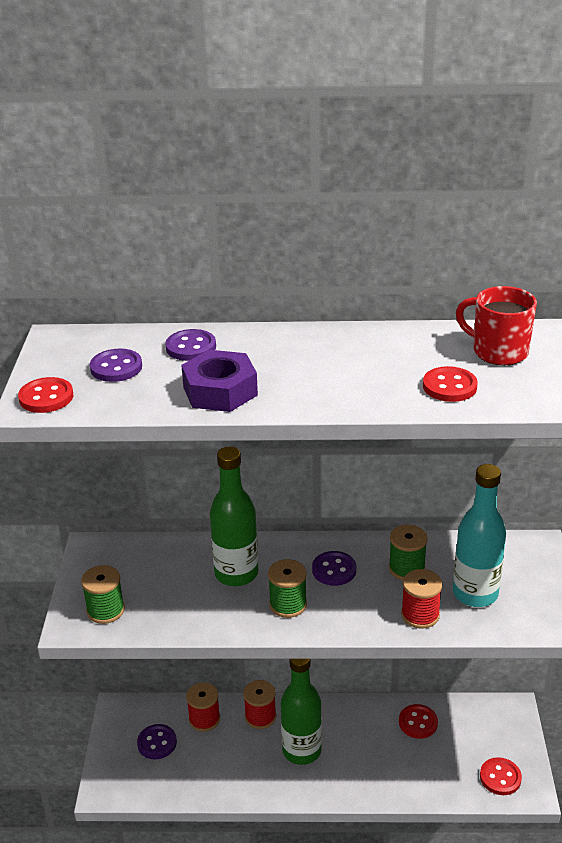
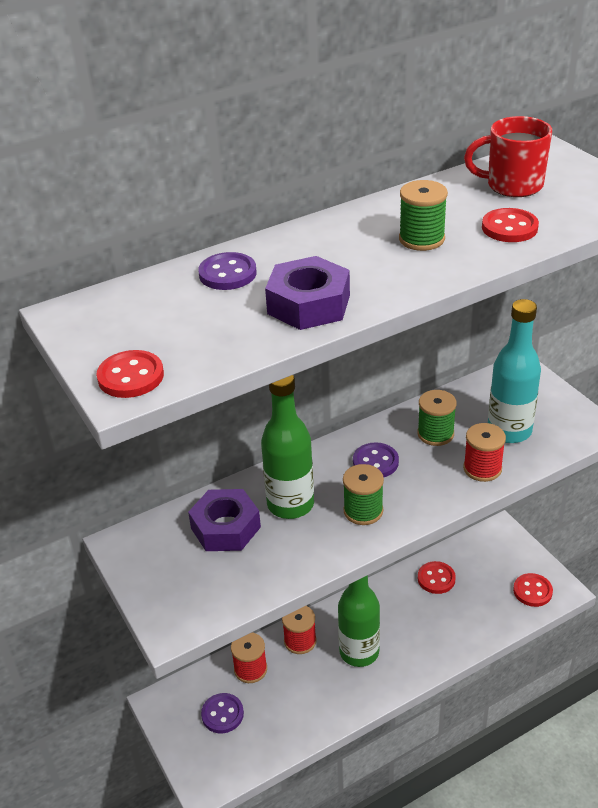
camera: 30 degrees left, 5 degrees up
(105, 610) = (193, 597): green spool -> green spool (421, 239)
(116, 367) = (172, 320): purple button -> none
(173, 569) = (225, 528): none -> purple nut

